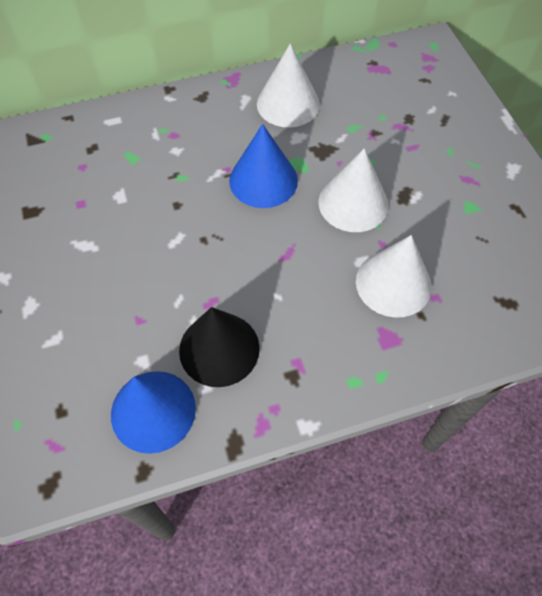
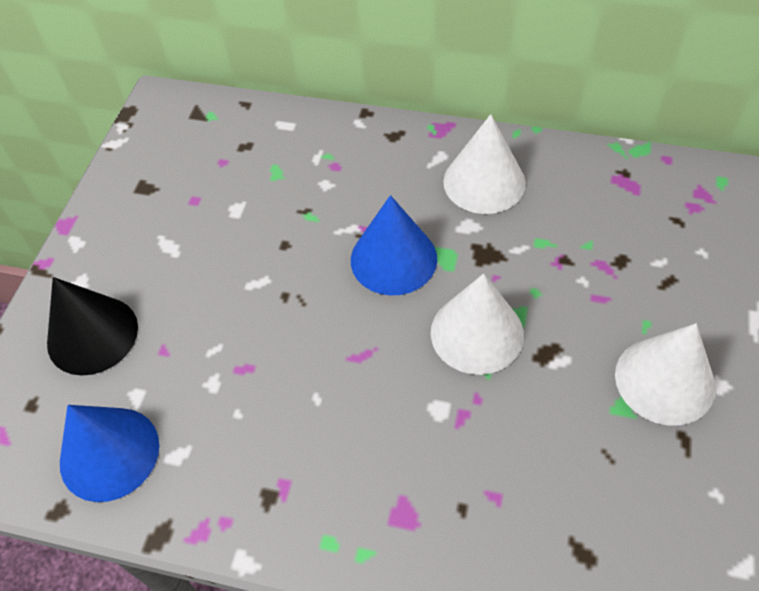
camera: 35 degrees right, 5 degrees down
(219, 349) = (216, 424): black cone -> black cone (92, 335)
(393, 283) = (456, 452): white cone -> white cone (664, 380)

